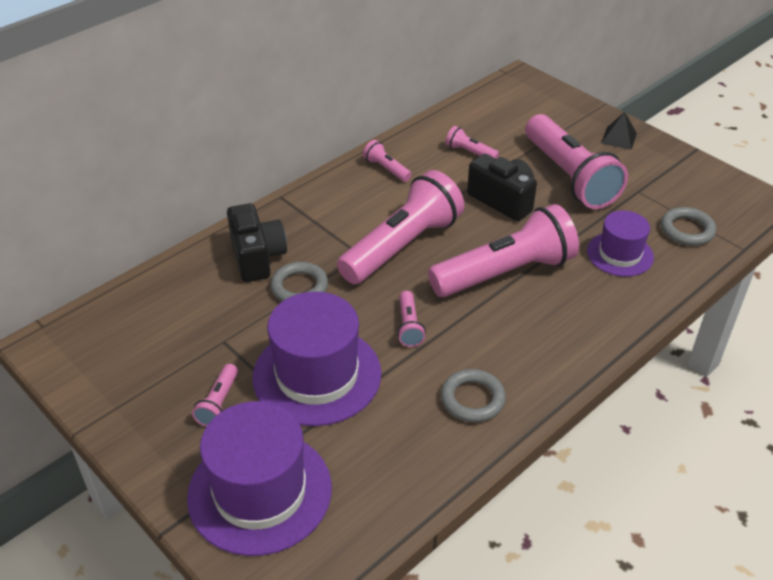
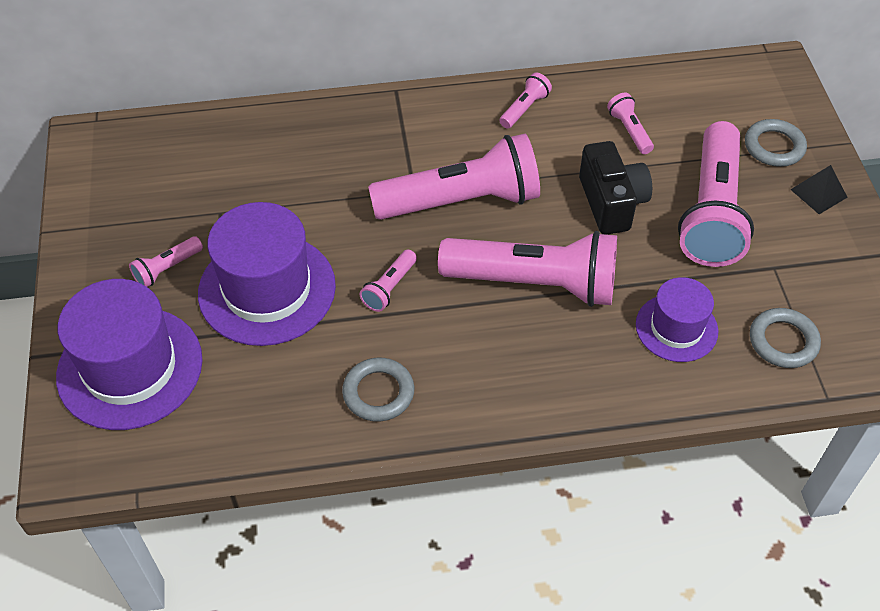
camera: 35 degrees right, 10 degrees up
(257, 257) = (319, 144): black camera -> none
(299, 287) = (329, 194): grey ring -> grey ring (774, 147)
(386, 169) = (524, 108): pink flashlight -> pink flashlight turned 45 degrees clockwise

